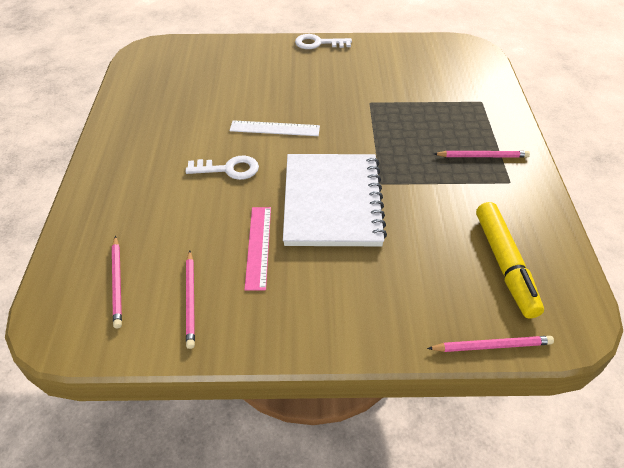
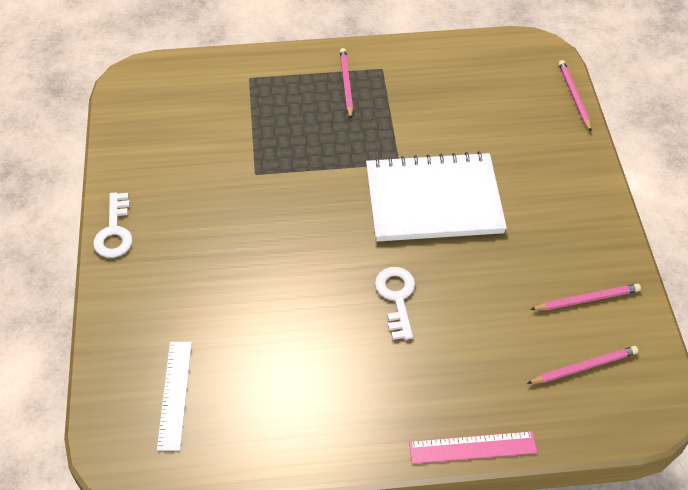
camera: 95 degrees left, 5 degrees up
(258, 246) = (508, 255): pink ruler -> pink ruler (472, 447)
(274, 128) = (315, 261): white ruler -> white ruler (174, 394)
(504, 264) = (488, 81): yellow marker -> none

